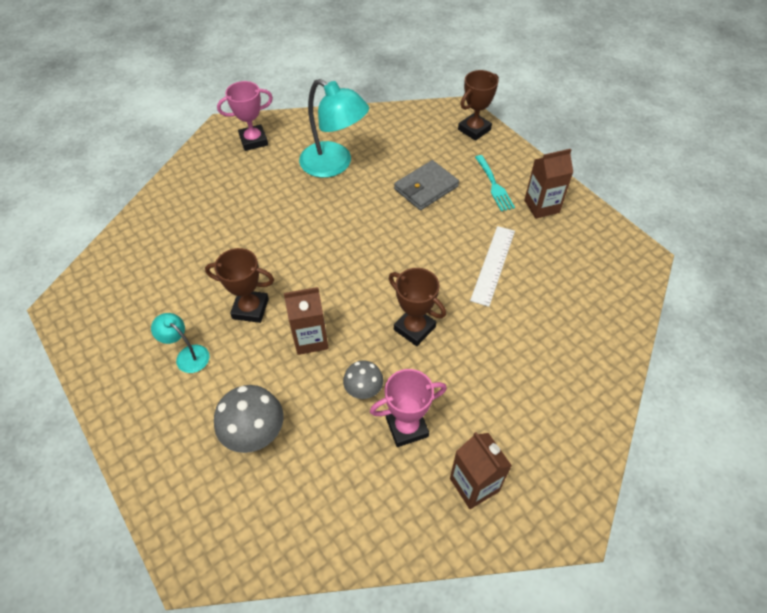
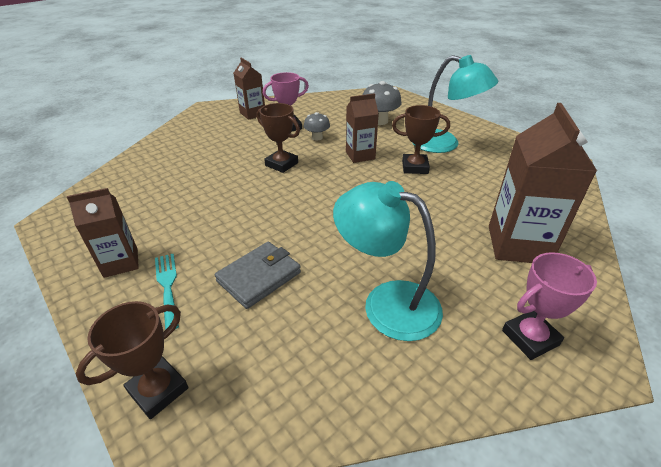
camera: 175 degrees right, 15 degrees down
(187, 355) = (444, 144): turquoise lamp -> turquoise lamp, size x2.01
(210, 201) = (518, 245): none -> brown carton
(493, 265) = (203, 205): white ruler -> none

